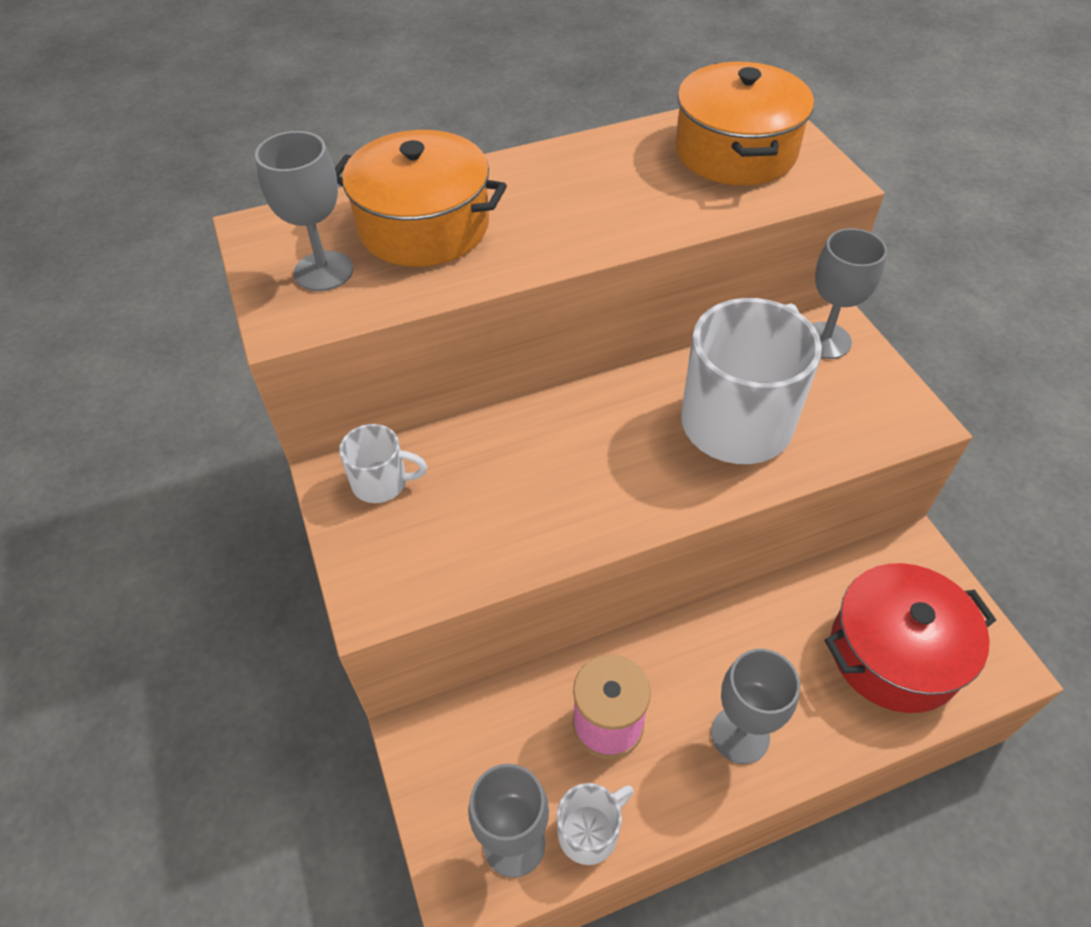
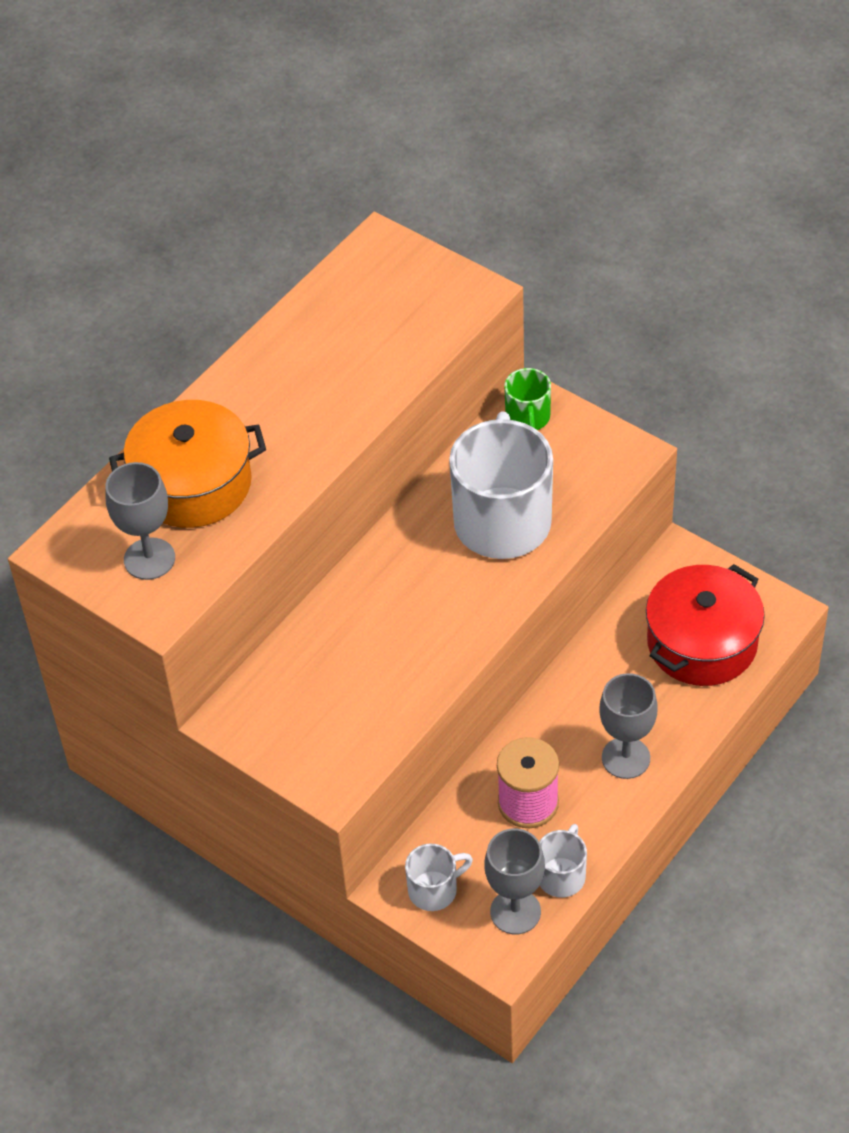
camera: 30 degrees left, 0 degrees up
(382, 482) = (267, 705): white mug -> white mug (434, 890)
(735, 151) = (387, 298): orange pot -> none
(825, 340) = (528, 418): grey goblet -> green mug

